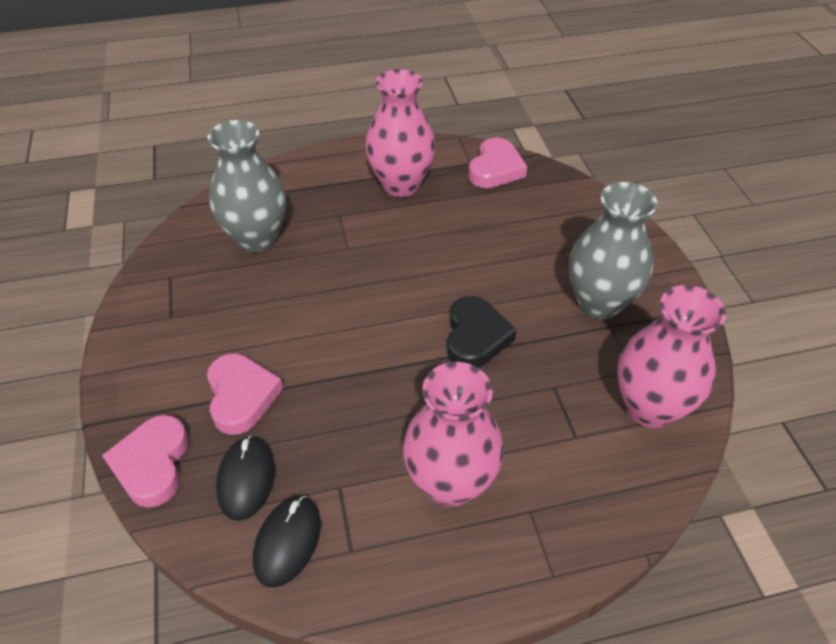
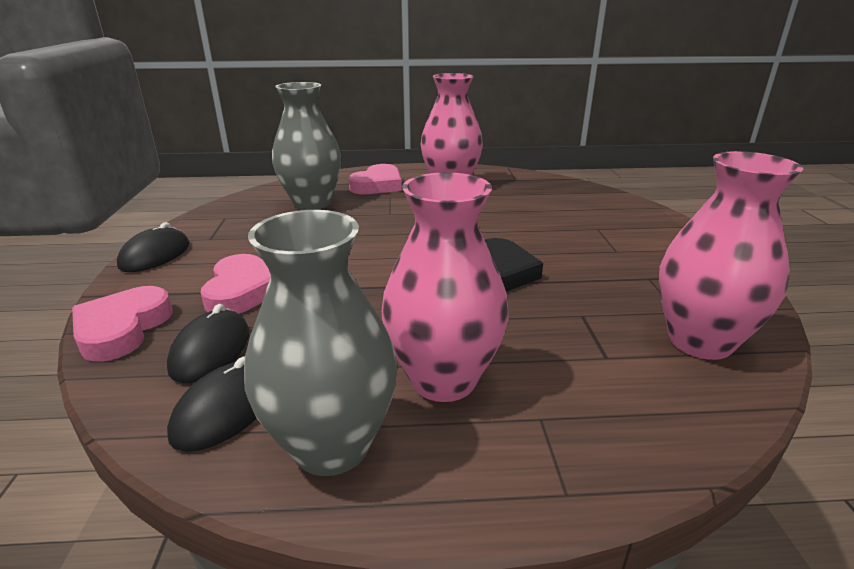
camera: 10 degrees right, 20 degrees down
(127, 353) = (155, 255): none -> black mouse
(495, 169) = (538, 183): pink heart -> pink heart (378, 185)
(599, 303) = (636, 262): grey vase -> grey vase (332, 445)

